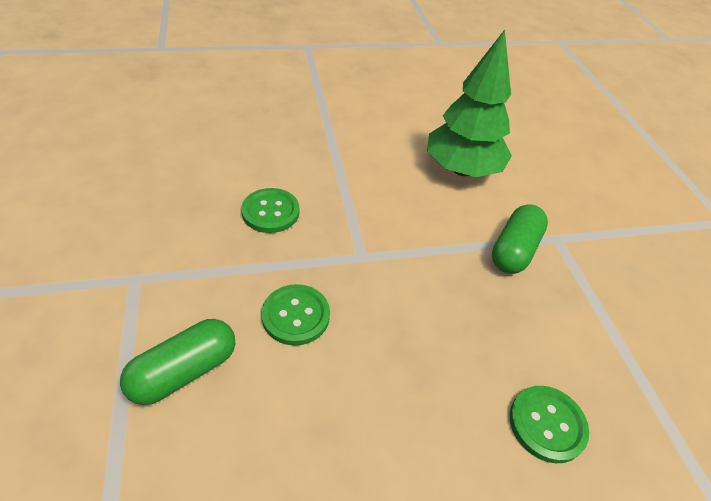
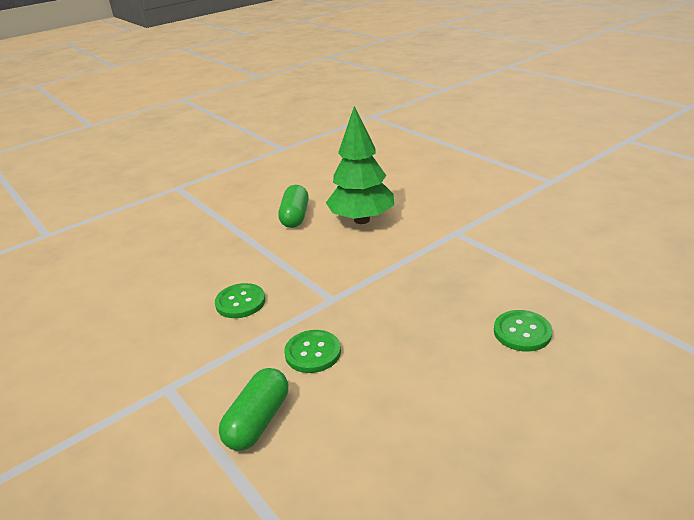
camera: 20 degrees left, 15 degrees down
(514, 250) = (433, 251): green capsule -> green capsule (295, 217)

